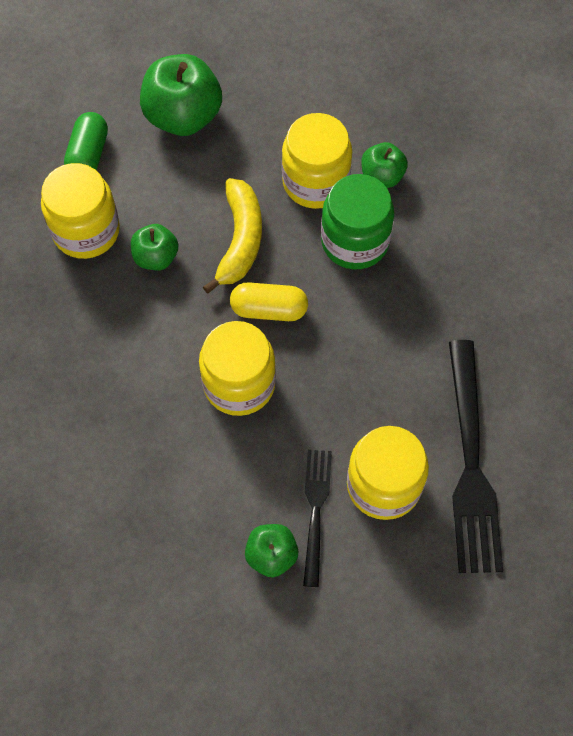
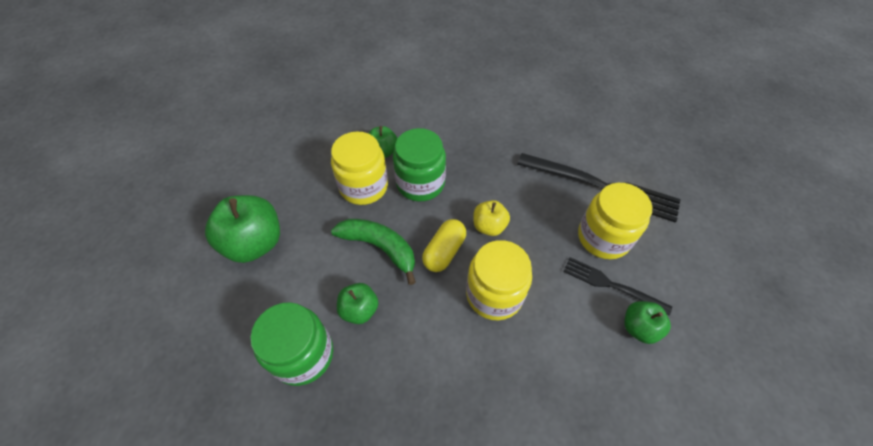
camera: 65 degrees left, 10 degrees down
(86, 231) = (303, 354): yellow jar -> green jar
(88, 155) = (236, 324): green capsule -> none
(240, 241) = (380, 248): yellow banana -> green banana
(330, 345) = (489, 226): none -> yellow apple

